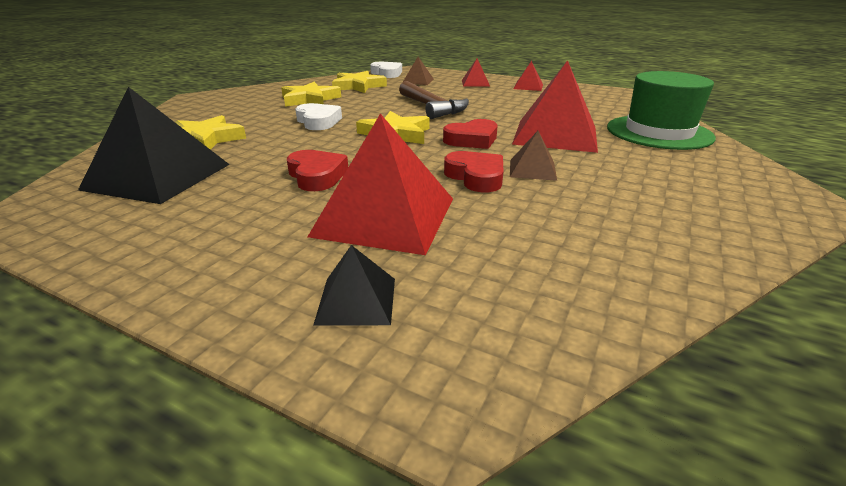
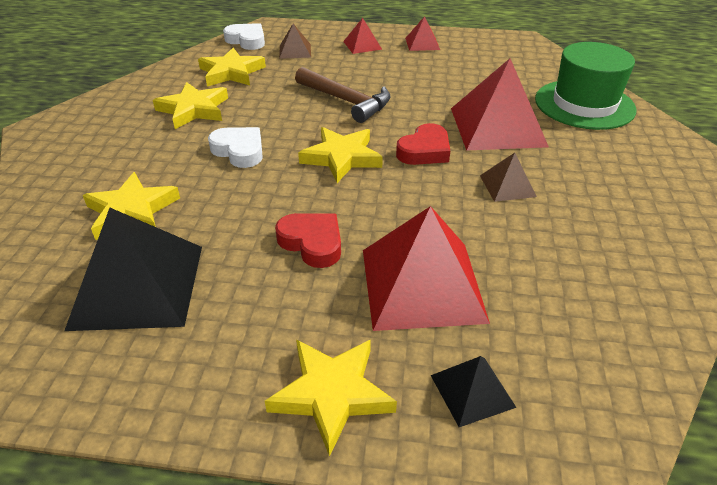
camera: 20 degrees left, 10 degrees up
(222, 270) = (332, 394): none -> yellow star
(476, 177) = (465, 208): red heart -> none

